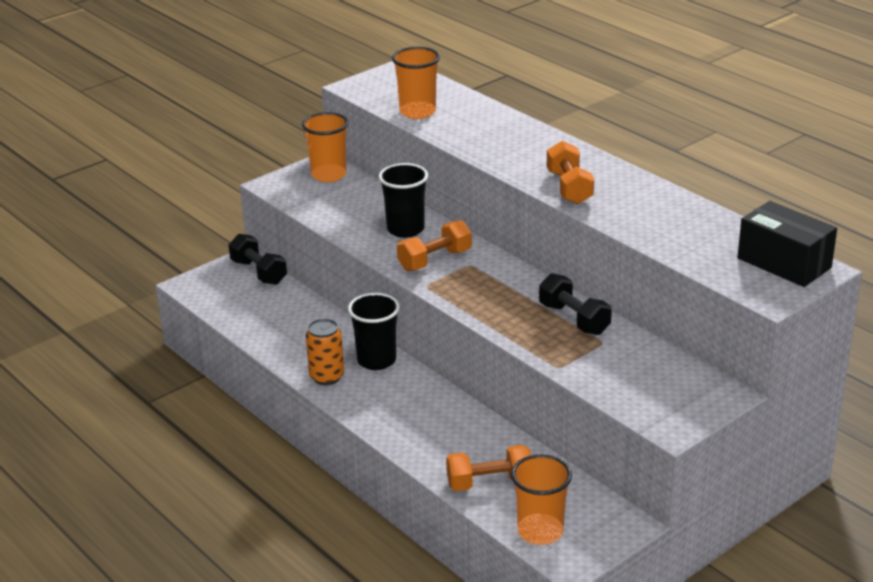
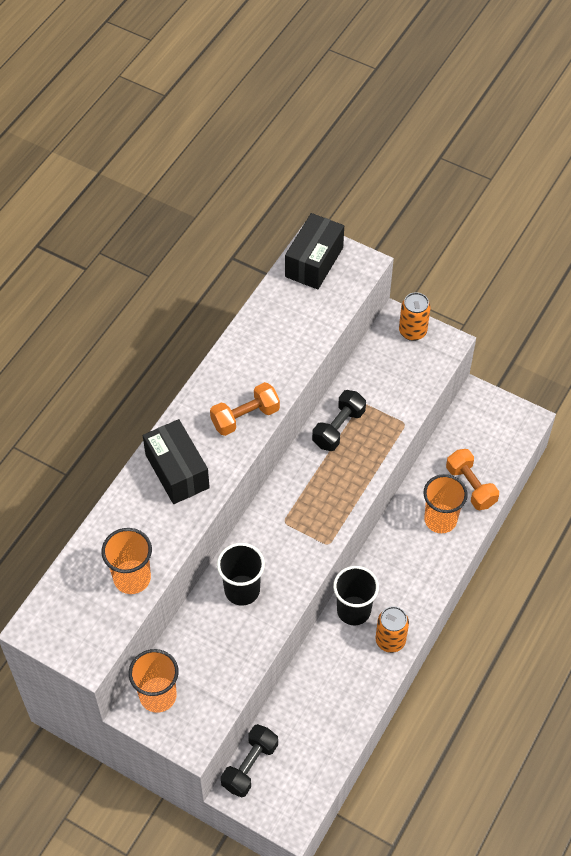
camera: 110 degrees left, 25 degrees up
(435, 260) = (286, 550): orange dumbbell -> none
(521, 145) = (177, 471): none -> black box
(540, 531) = (506, 443): orange cup -> orange cup (440, 520)
(702, 403) = (412, 331): none -> orange can

